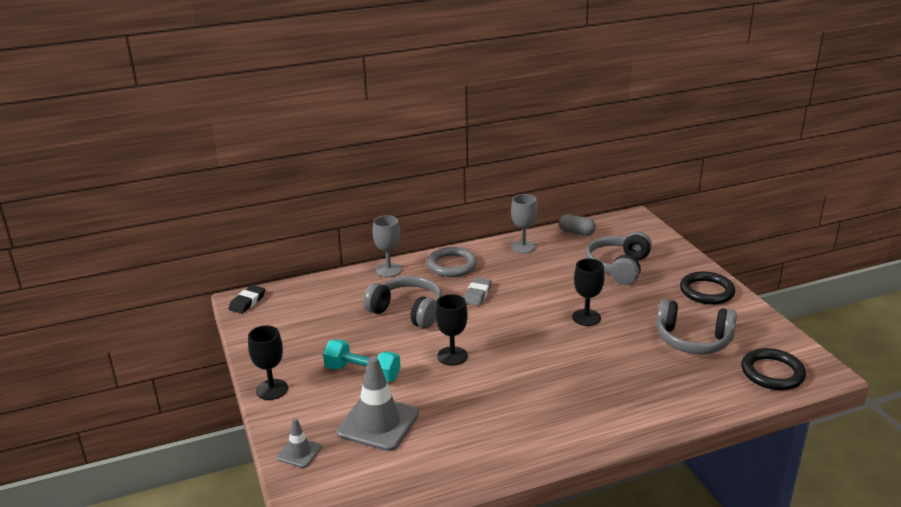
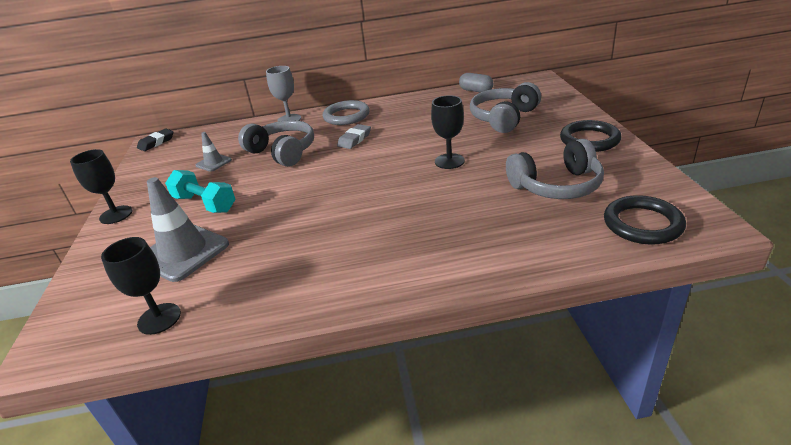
camera: 15 degrees right, 5 degrees up
(299, 452) = (90, 276): grey traffic cone -> grey traffic cone (213, 163)
(452, 356) = (297, 192): black goblet -> black goblet (159, 318)
(523, 247) = (419, 102): grey goblet -> none
(693, 340) = (556, 186): grey headphones -> grey headphones turned 45 degrees counterclockwise

